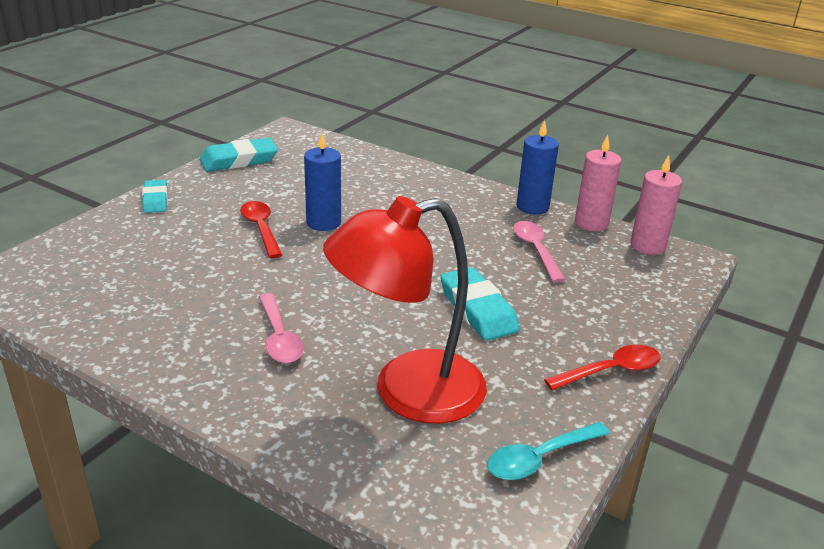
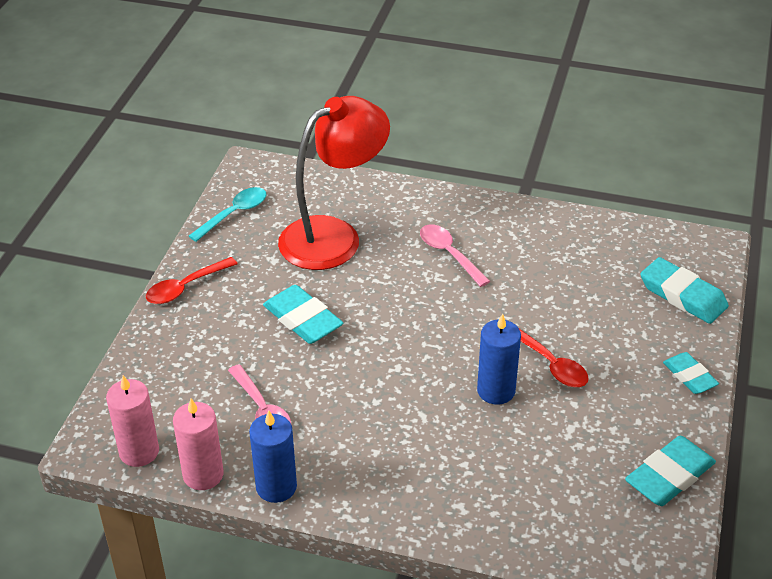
camera: 165 degrees right, 10 degrees up
(82, 249) = (682, 295): none -> turquoise eraser

